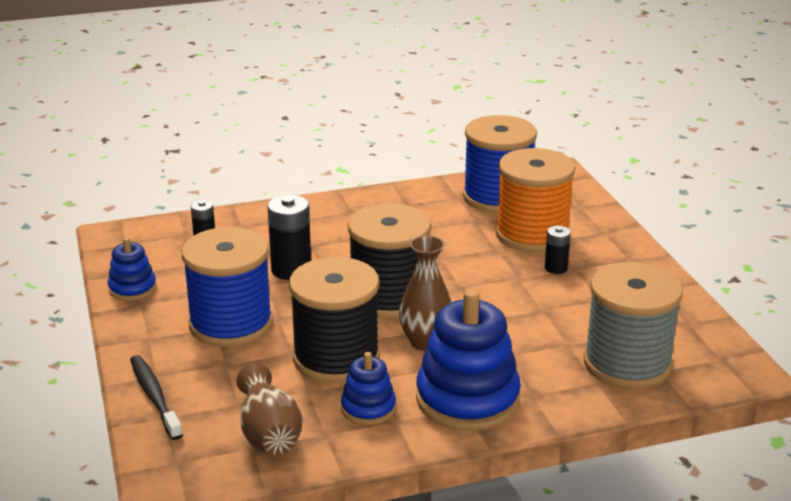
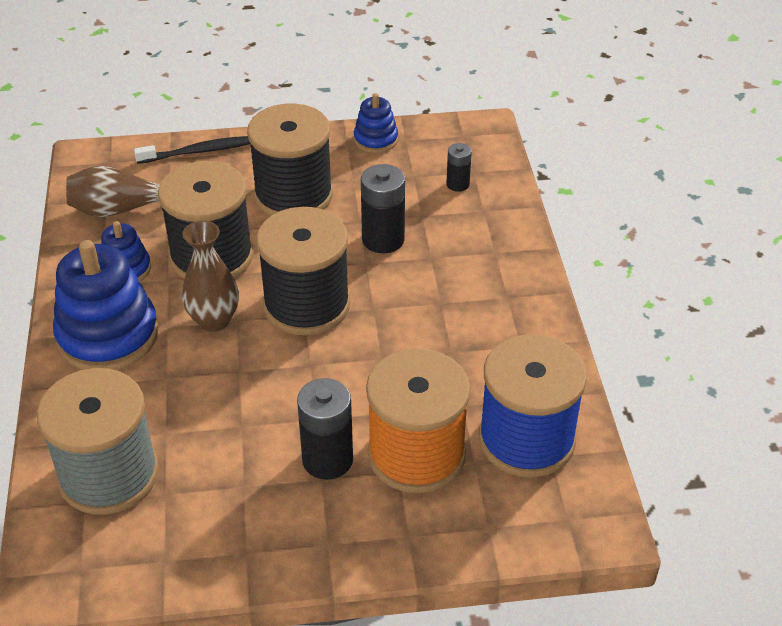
camera: 100 degrees right, 15 degrees up
(231, 324) = (293, 195): blue spool -> black spool
(556, 268) = (327, 459): black battery -> black battery, size x1.75

